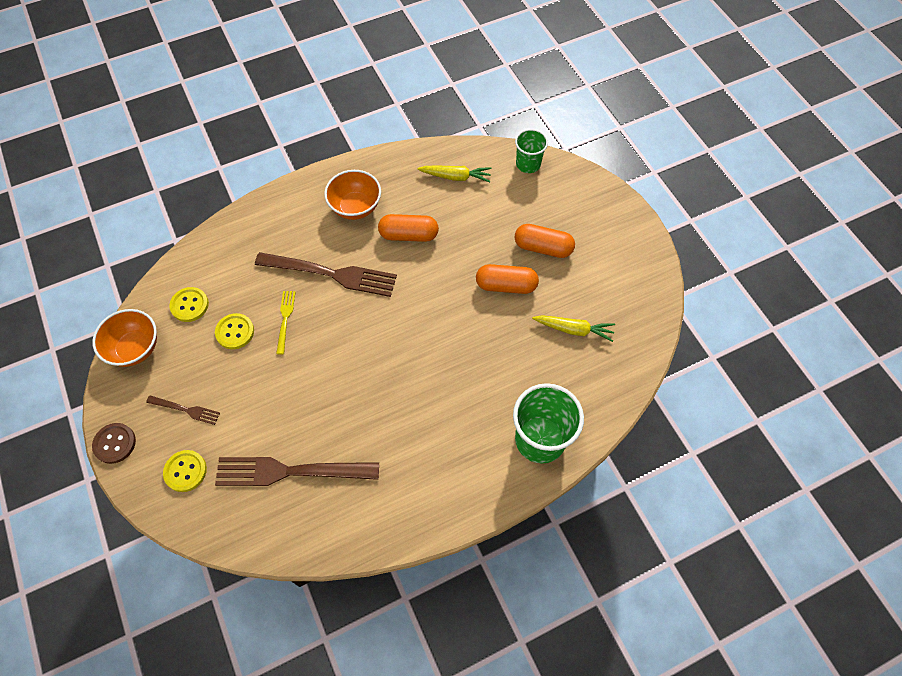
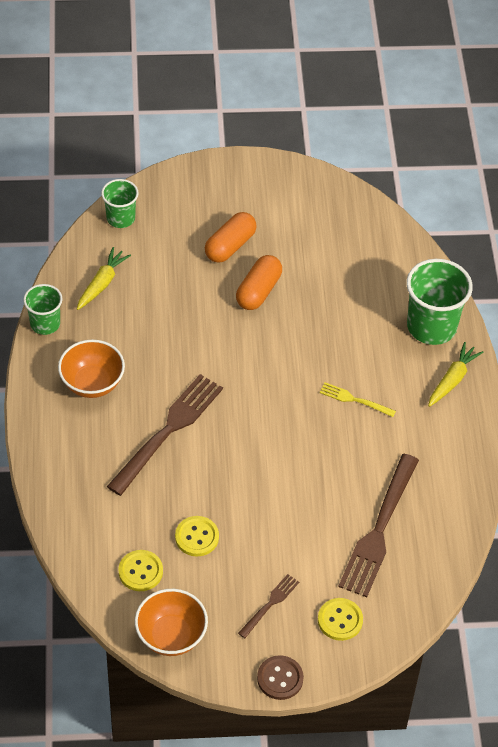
camera: 70 degrees left, 10 degrees down
(285, 319) = (204, 487): yellow fork -> yellow fork (354, 400)
(398, 157) = (45, 324): none -> green cup
(408, 235) = (154, 349): orange capsule -> none
(573, 329) = (333, 259): yellow carrot -> yellow carrot (452, 379)

